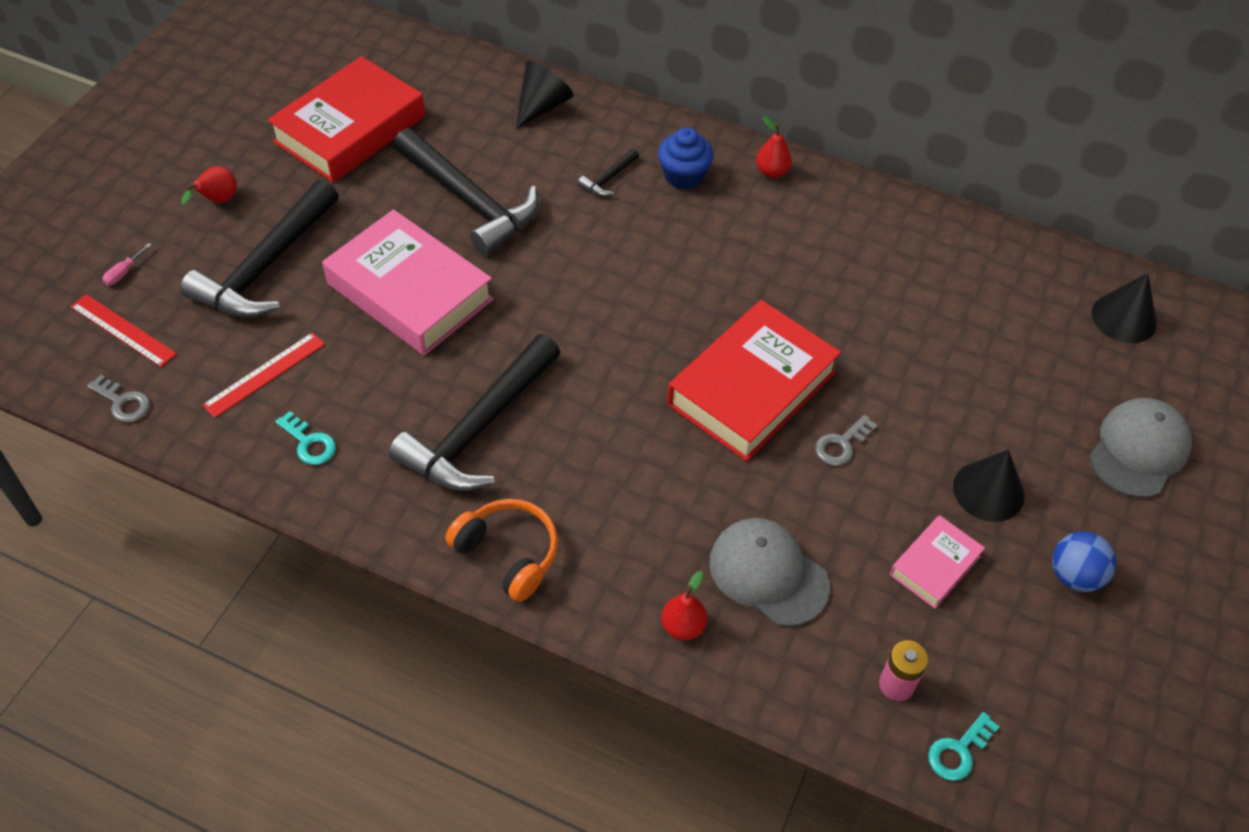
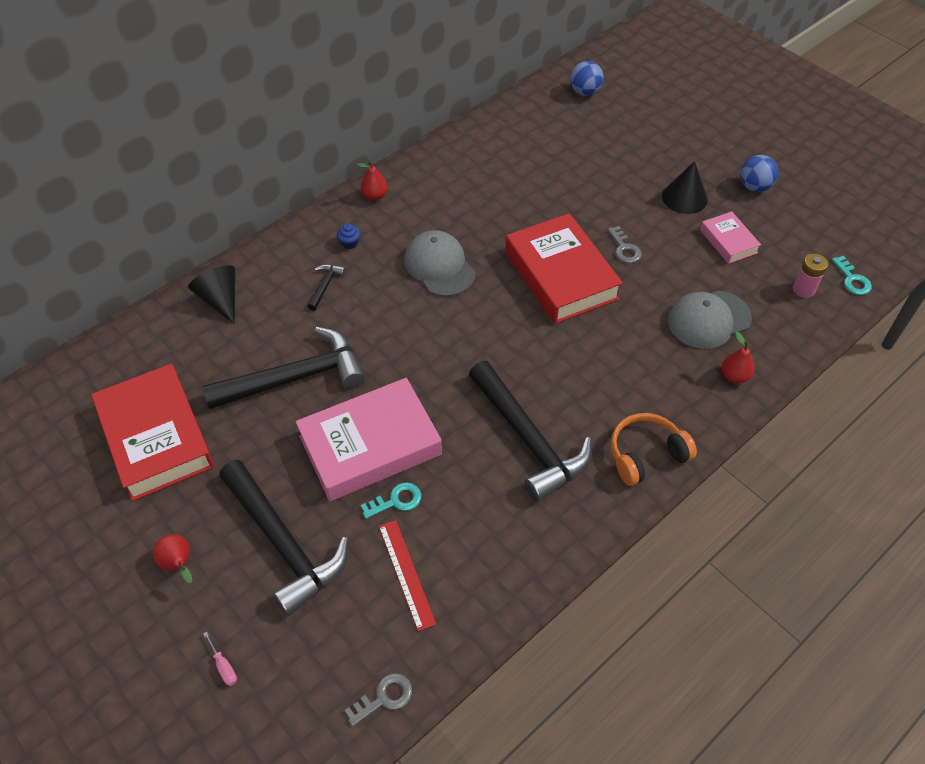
camera: 65 degrees left, 0 degrees up
(123, 330) = (296, 681): red ruler -> none
(309, 443) = (493, 557): turquoise key -> turquoise key (396, 500)
(608, 179) = (325, 285): black hammer -> black hammer turned 135 degrees counterclockwise
(683, 176) = (349, 243): blue cupcake -> blue cupcake, size x0.54
(1124, 318) = (585, 92): black cone -> blue ball
(1138, 450) = (680, 126): grey cap -> grey cap (439, 266)

